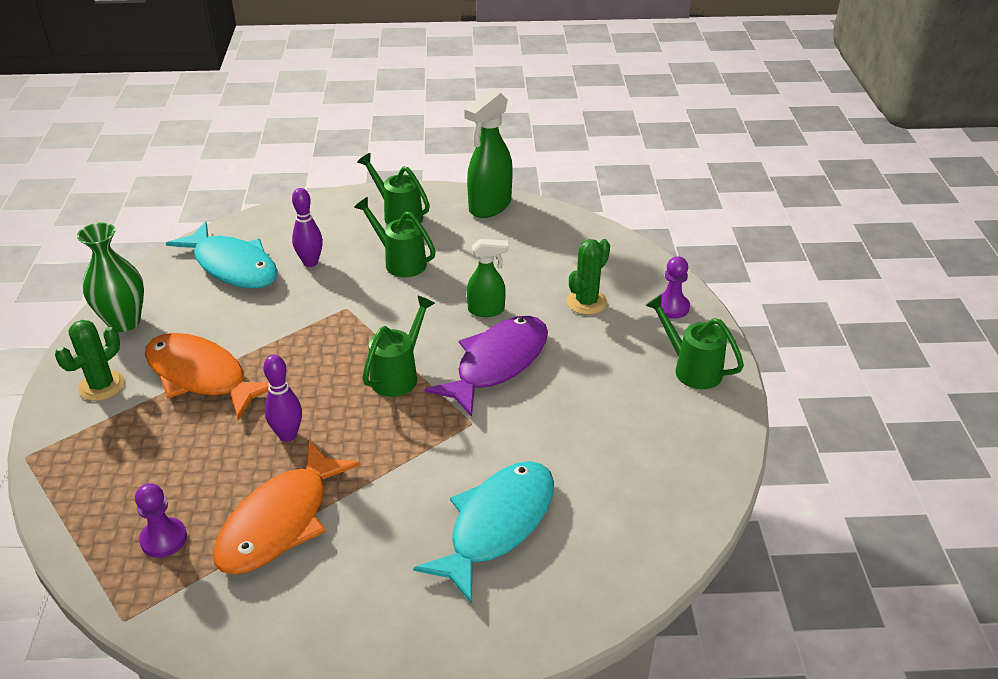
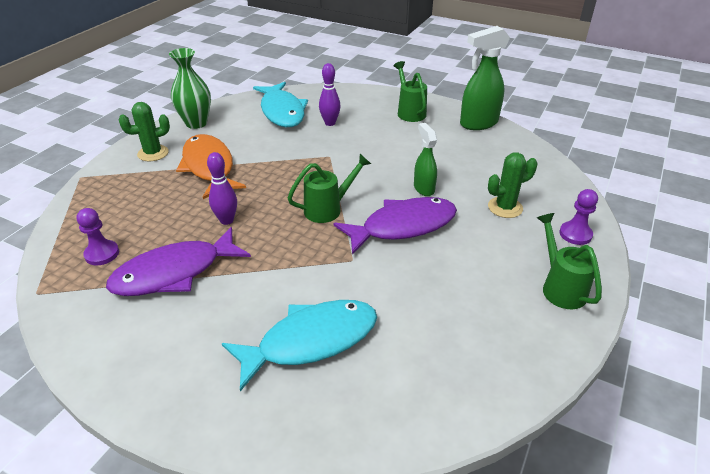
camera: 30 degrees right, 0 degrees up
(280, 521) = (174, 273): orange fish -> purple fish
(400, 262) = (388, 139): green watering can -> none
(487, 310) = (423, 188): green spray bottle -> green spray bottle turned 135 degrees counterclockwise

